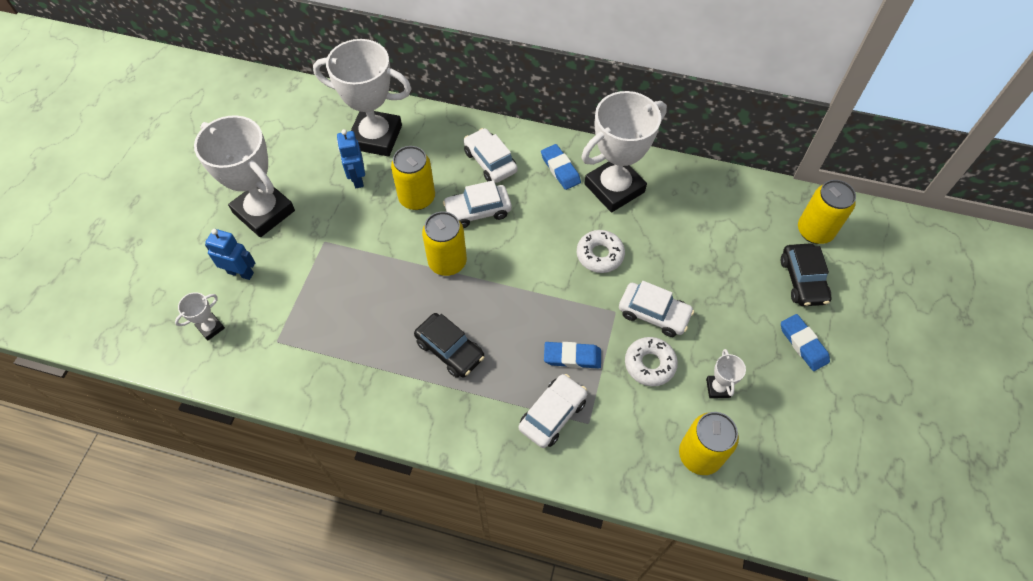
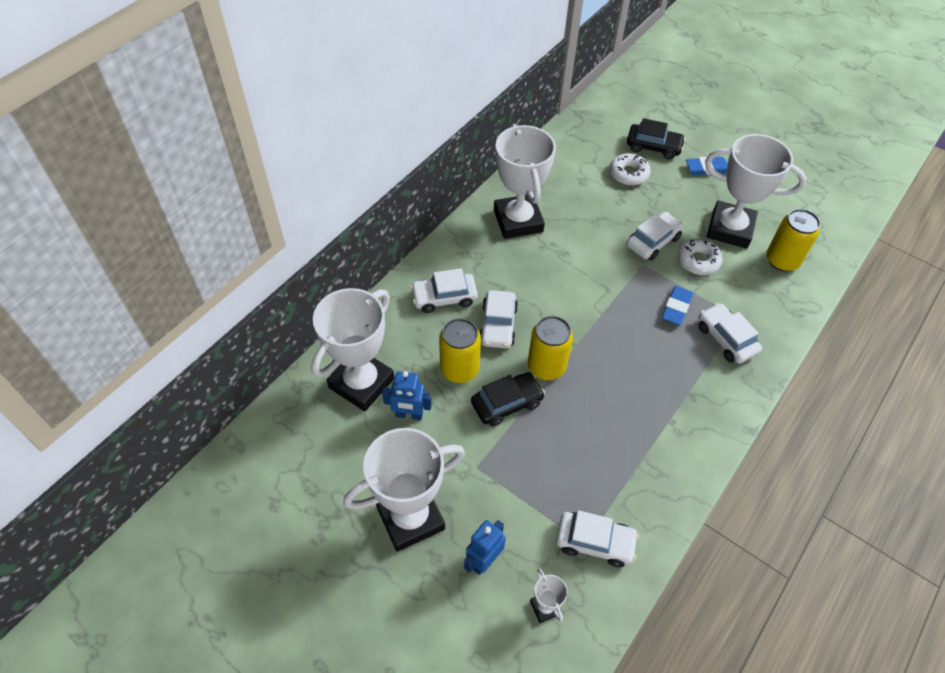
camera: 70 degrees left, 5 degrees down
(279, 349) = (594, 542): none -> white car
(450, 350) = (642, 393): black car -> black car (507, 403)
(560, 169) = (479, 249): blue eraser -> none
(600, 255) = (583, 255): white donut -> white donut (628, 174)
(718, 388) = (730, 229): white trophy -> white trophy, size x2.38
(814, 231) = (613, 123): yellow can -> none

